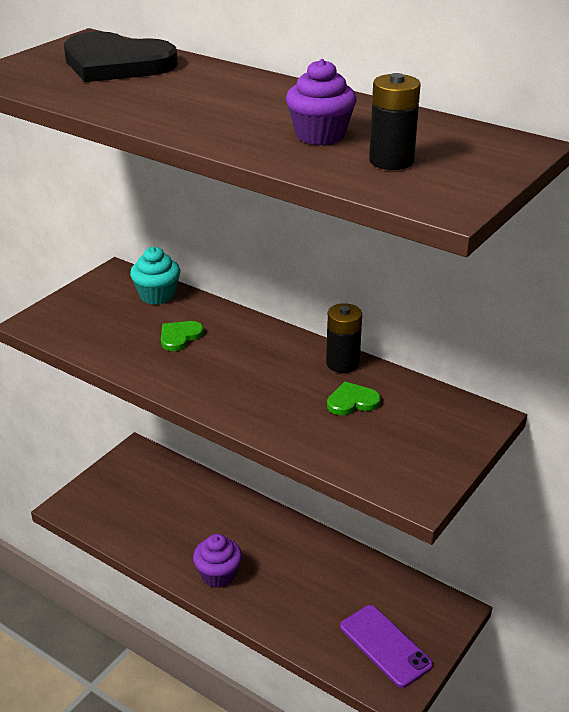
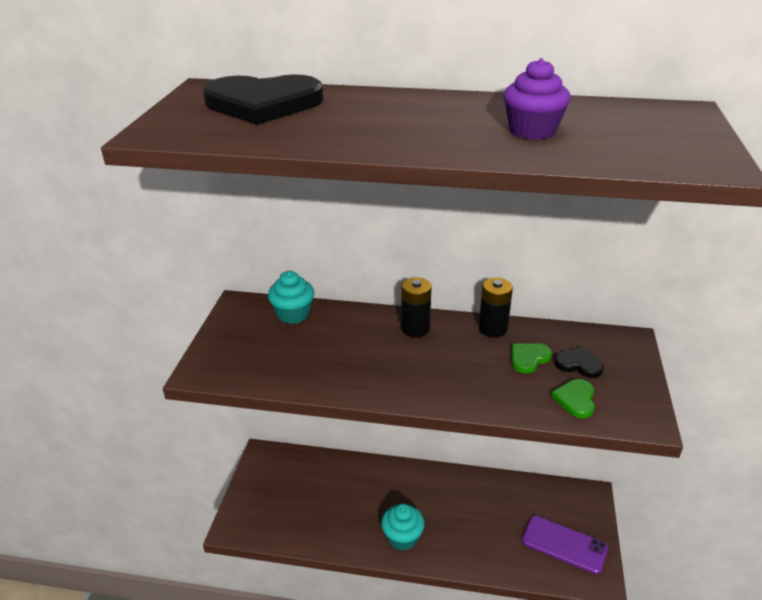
camera: 25 degrees left, 0 degrees up
(180, 337) = (344, 345): green heart -> green heart (575, 399)
(218, 575) = (402, 538): purple cupcake -> turquoise cupcake
(391, 161) = (619, 140): black battery -> black battery (415, 328)
(400, 423) = (578, 364): none -> black heart

